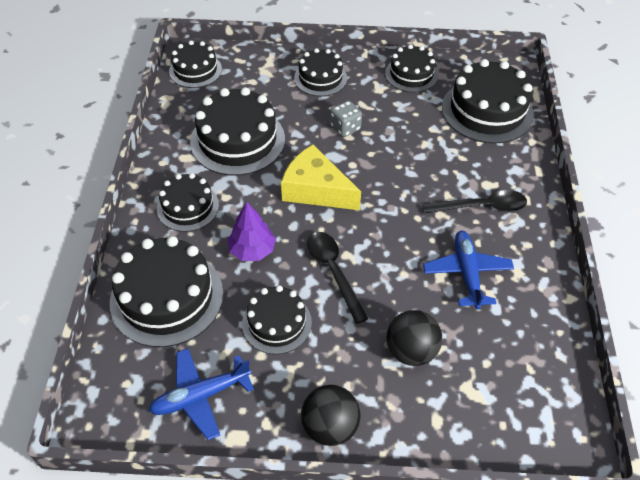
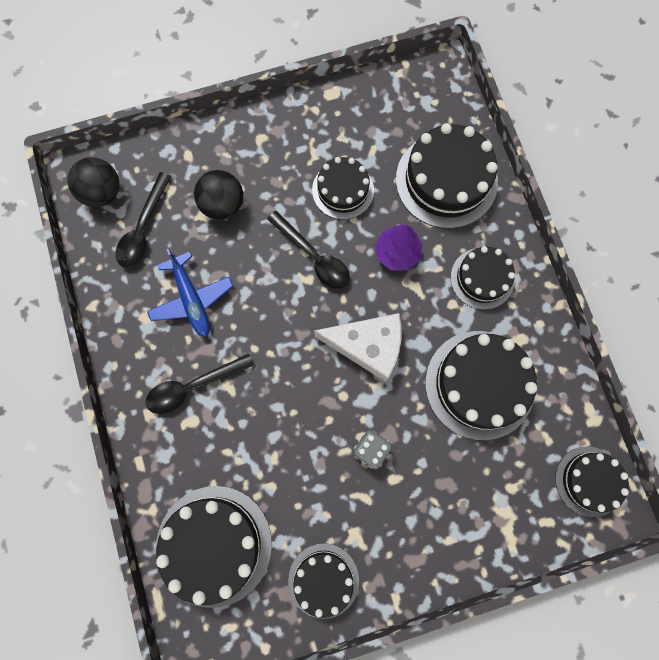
camera: 160 degrees right, 25 degrees up
(200, 396) = (373, 112): blue plane -> none
(316, 190) = (368, 346): yellow cheese -> white cheese
(320, 78) = (433, 527): black cake -> none
(330, 426) = (267, 123): black ball -> black ball (102, 192)
(505, 355) = (143, 228): none -> black spoon

